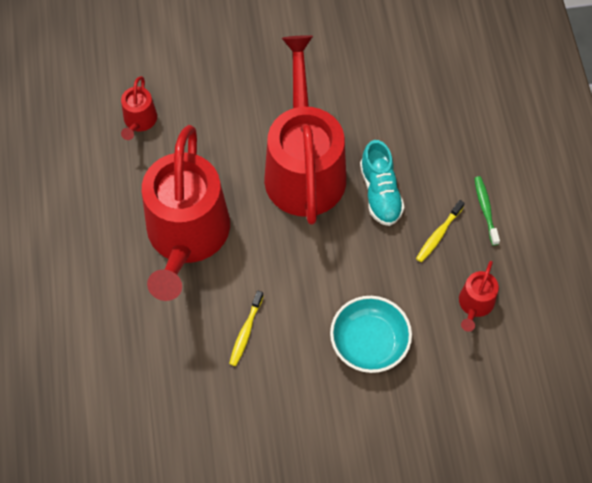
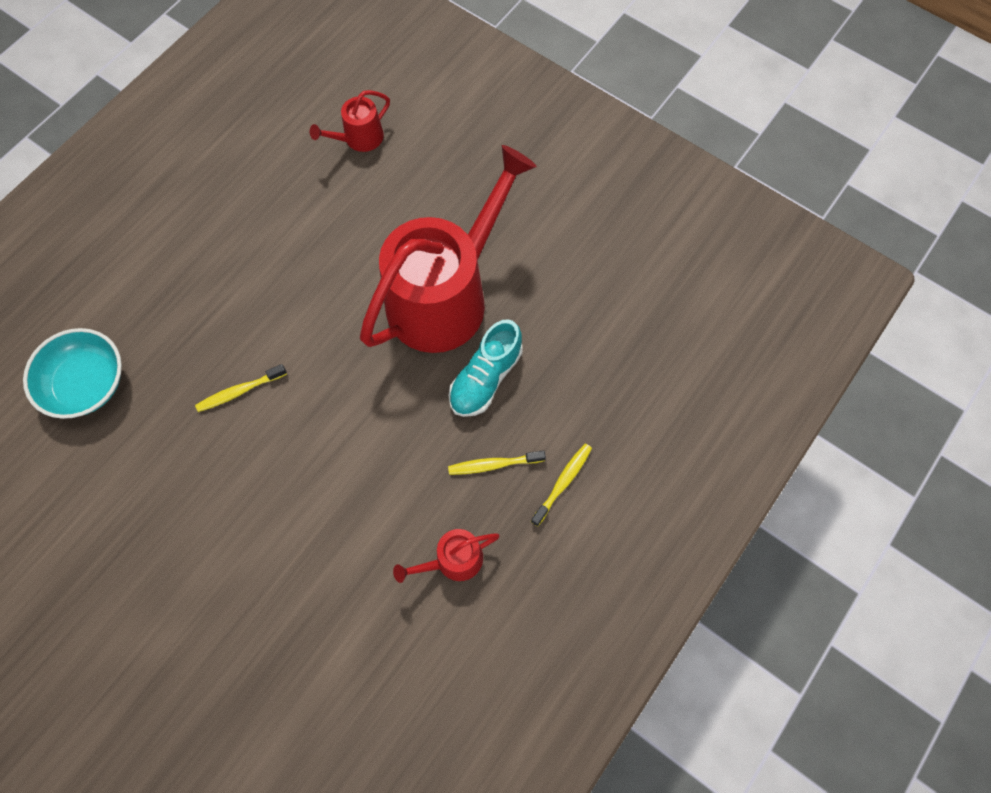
camera: 45 degrees right, 5 degrees up
(186, 236) = (287, 266): red watering can -> none
(369, 342) = (325, 501): turquoise bowl -> turquoise bowl (87, 383)
(485, 209) = (563, 482): green toothbrush -> yellow toothbrush

